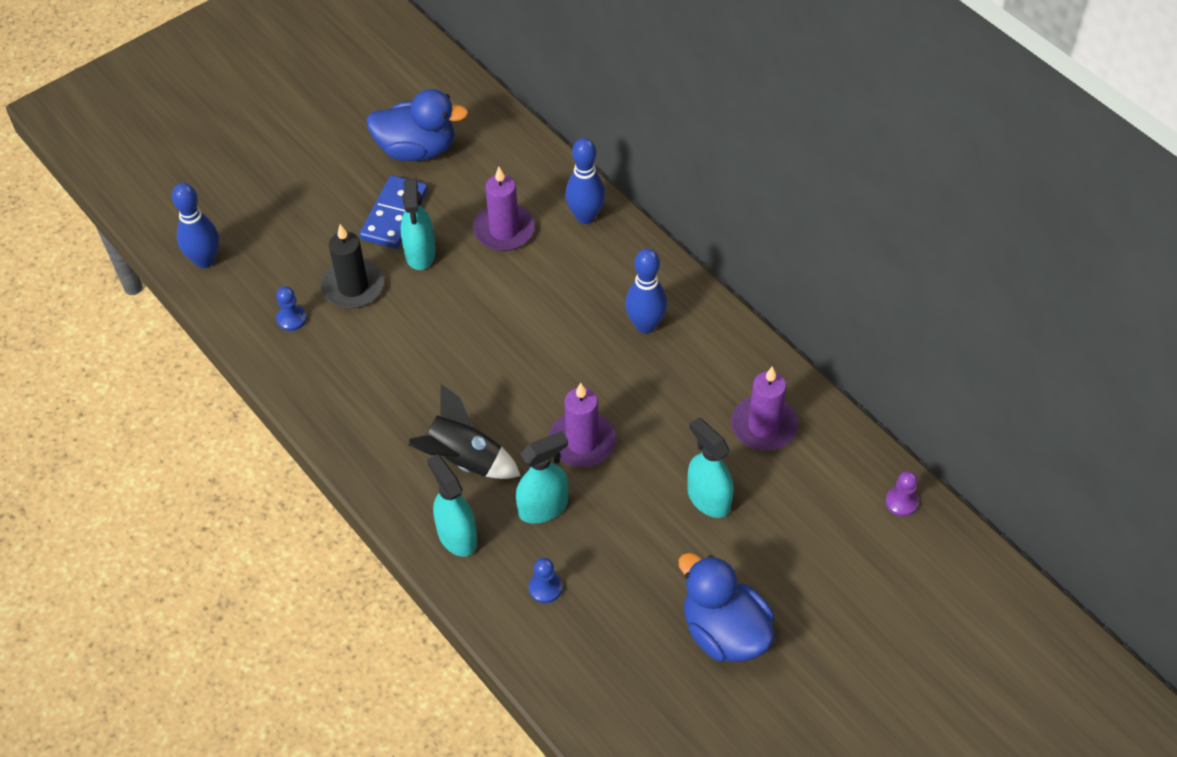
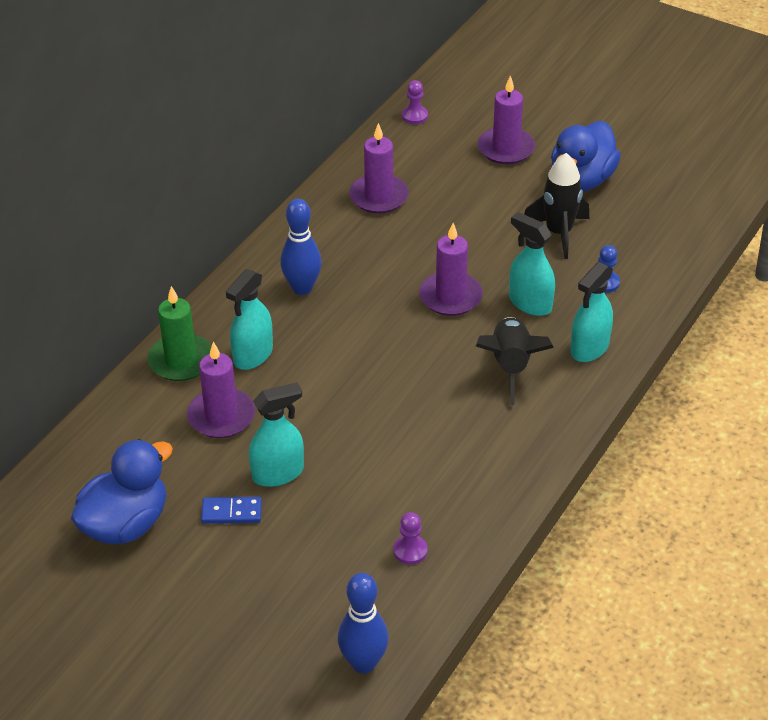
camera: 110 degrees left, 10 degrees down
(291, 319) = (410, 551): blue pawn -> purple pawn
(353, 287) = (345, 514): black candle -> none
(394, 215) = (231, 512): blue domino -> blue domino, size x0.61
(417, 149) = (125, 524): blue duck -> blue duck turned 60 degrees clockwise
(585, 216) = (181, 360): blue bowling pin -> green candle
(641, 574) = (558, 233): none -> black rocket
(708, 499) = (467, 212): turquoise spray bottle -> turquoise spray bottle (253, 355)
(810, 575) = (506, 148): none -> purple candle

